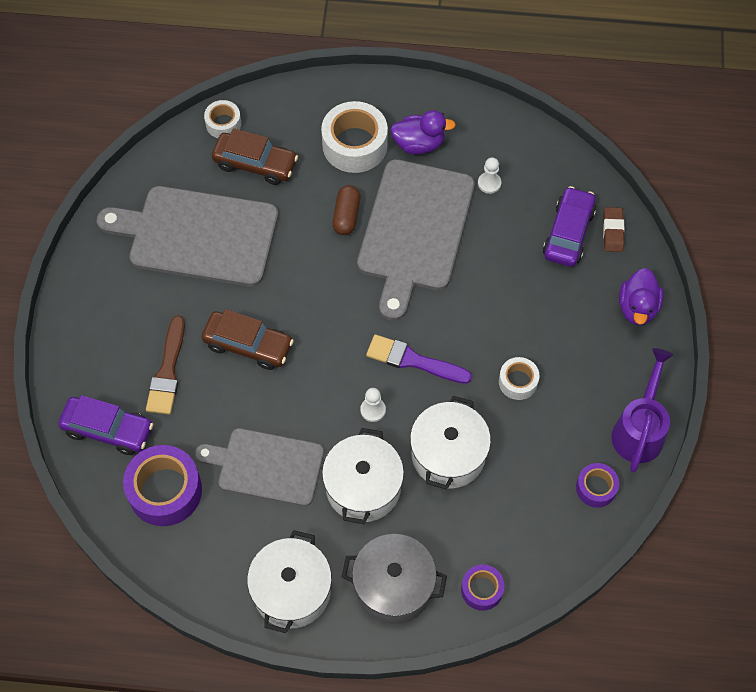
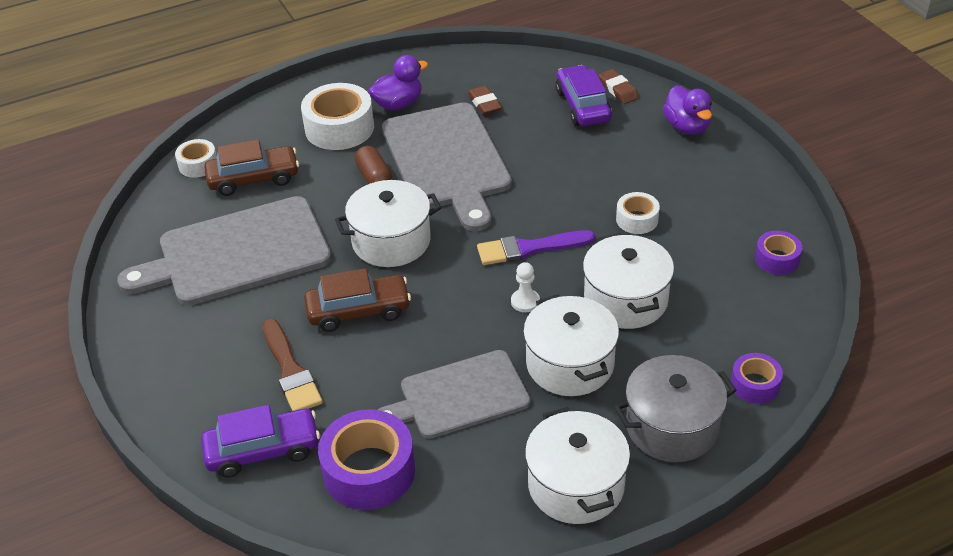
camera: 30 degrees left, 20 degrees down
(315, 290) = (391, 241): none -> white pot
(489, 183) = (484, 103): white pawn -> brown eraser
(639, 430) = (771, 203): purple watering can -> none

